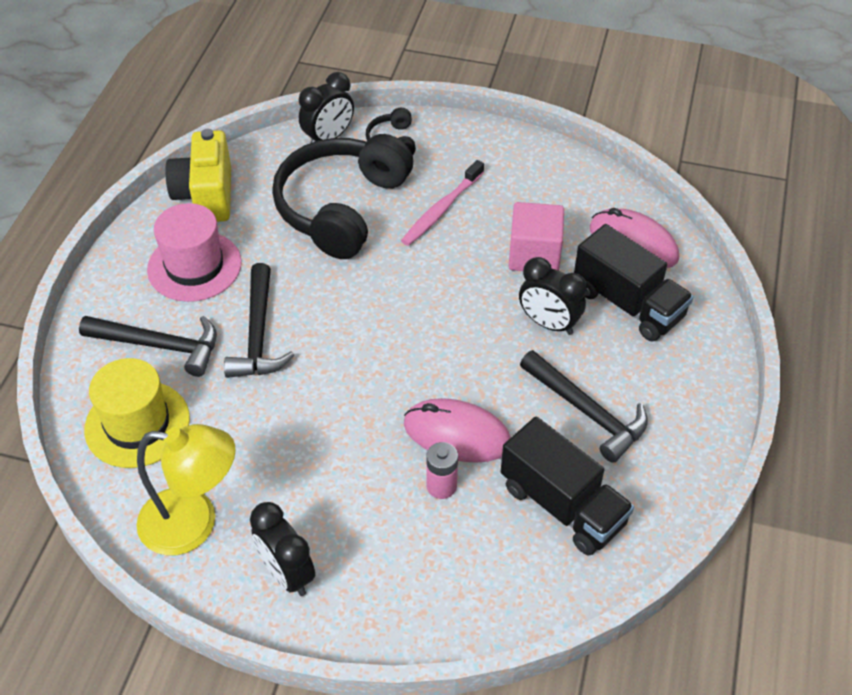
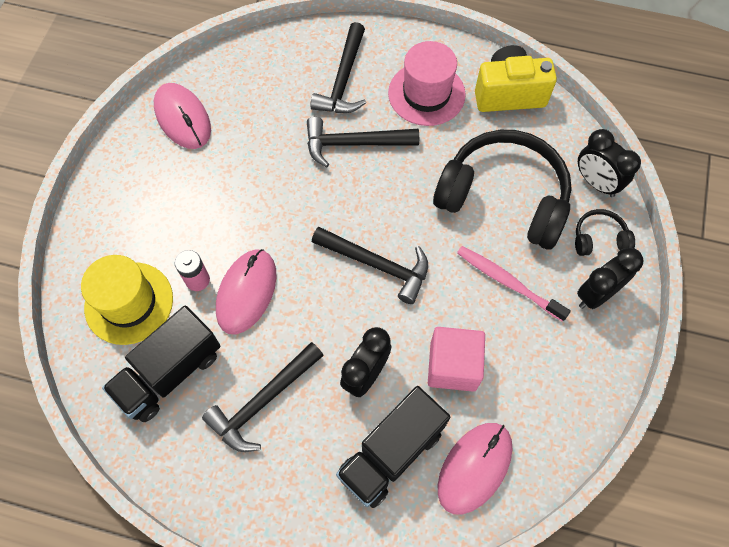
camera: 90 degrees right, 15 degrees up
(137, 424) = (270, 75): yellow hat -> yellow hat (129, 303)
(194, 523) = (183, 118): yellow lamp -> pink mouse
(287, 573) = (135, 178): black clock -> black clock (596, 294)
(421, 313) = (377, 265): none -> black hammer

